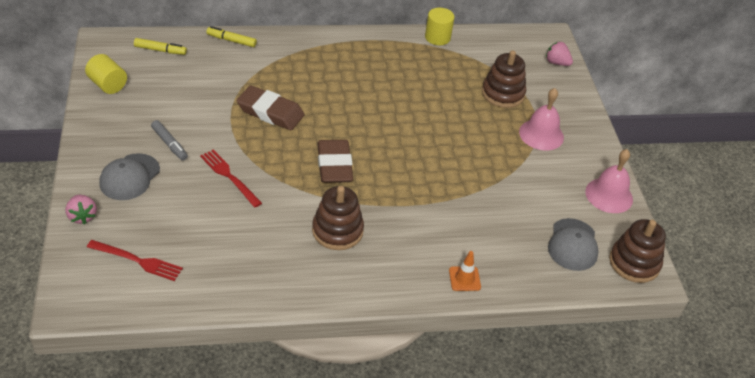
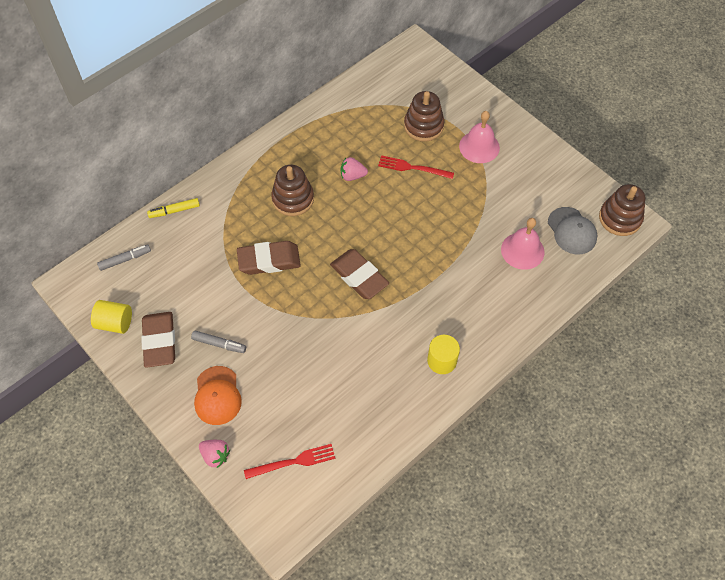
camera: 30 degrees left, 15 degrees up
(126, 115) = (159, 341): none -> brown eraser
(129, 177) = (217, 396): grey cap -> orange cap
(160, 50) = (125, 259): yellow marker -> grey marker
(229, 176) = (292, 341): red fork -> red fork (412, 168)
(337, 231) = (410, 332): brown stacking toy -> brown stacking toy (293, 199)
(437, 37) = (332, 101): yellow cylinder -> yellow cylinder (442, 361)
(464, 279) = (526, 310): orange traffic cone -> none
(557, 63) = (438, 69): pink strawberry -> pink strawberry (352, 176)
(609, 195) = (563, 171): pink bell -> pink bell (522, 250)

